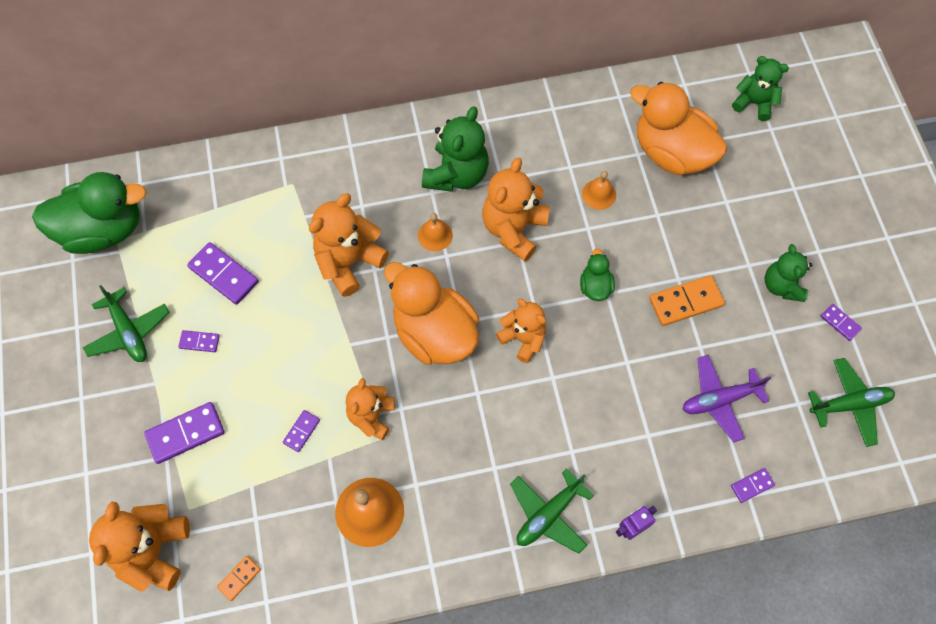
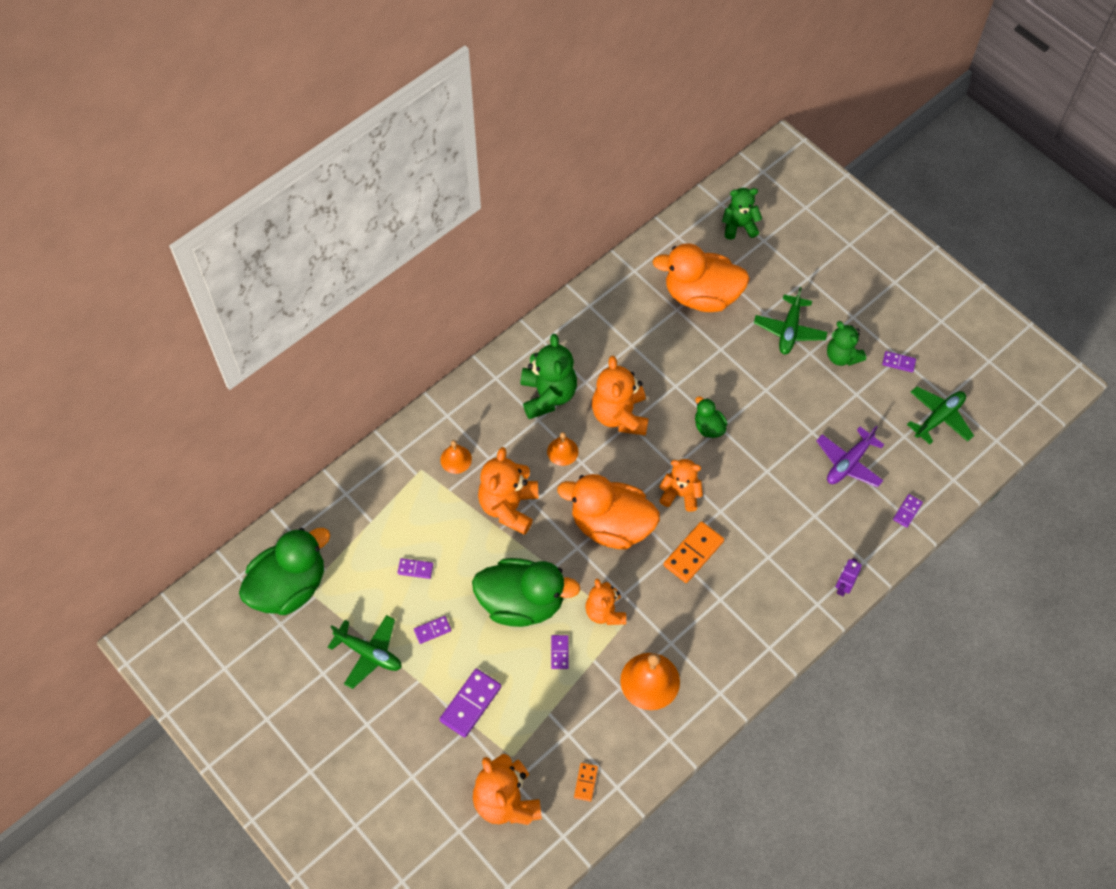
camera: 30 degrees left, 5 degrees down
(223, 275) = (415, 569): purple domino -> purple domino, size x0.55
(299, 362) = (522, 603): none -> green duck
(548, 514) = (780, 610): green plane -> green plane (789, 330)
(599, 194) = (667, 355): orange bell -> orange bell (456, 459)
(685, 302) = (781, 404): orange domino -> orange domino (693, 553)

